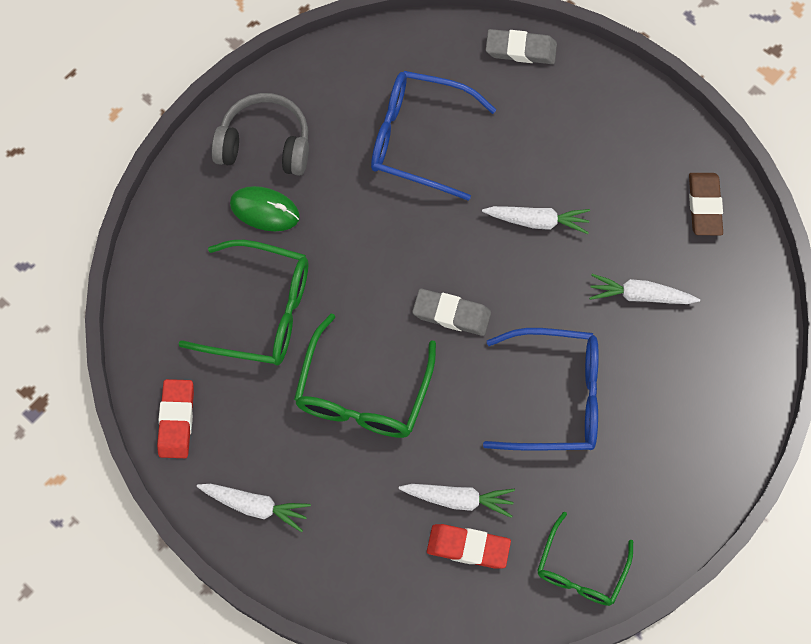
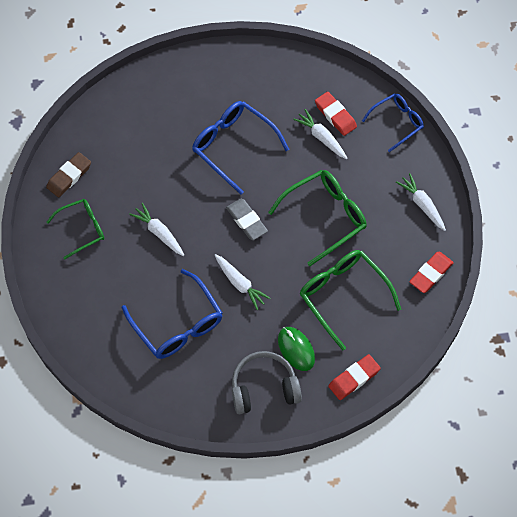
camera: 140 degrees left, 5 degrees down
(174, 227) = (354, 378): none -> red eraser
(265, 144) = (264, 388): grey headphones -> grey headphones turned 120 degrees clockwise
(379, 603) = (397, 123): none -> blue glasses
(520, 50) = (73, 331): grey eraser -> none
(581, 569) = (292, 71): green glasses -> green glasses (82, 229)
(640, 295) = (146, 160): white carrot -> white carrot (240, 284)

